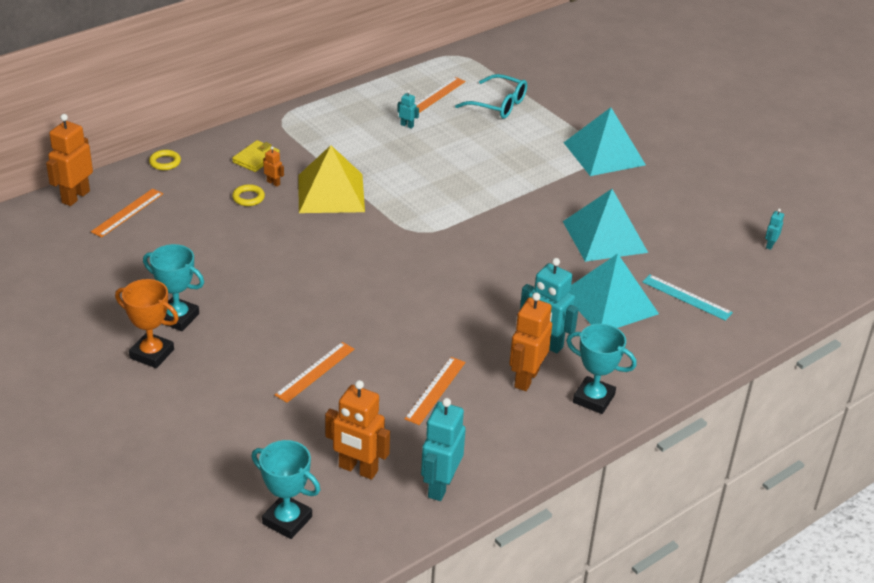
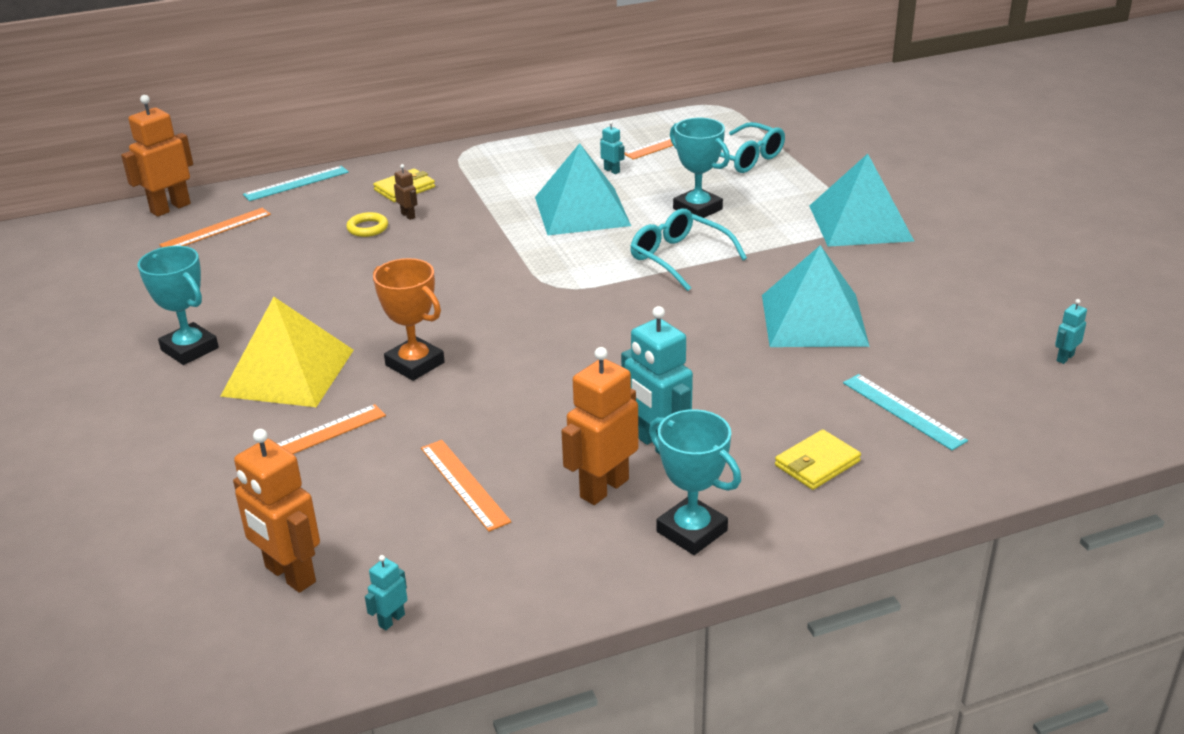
camera: 20 degrees right, 5 degrees down
(152, 354) = (128, 386): orange trophy -> orange trophy (415, 364)
(165, 162) = (296, 183): yellow ring -> turquoise ruler
(273, 183) = (408, 215): orange robot -> brown robot
(287, 520) = (146, 630): turquoise trophy -> turquoise trophy (697, 209)
(331, 193) = (472, 233): yellow pyramid -> yellow pyramid (288, 372)
(435, 390) = (464, 484): orange ruler -> orange ruler turned 75 degrees counterclockwise
(440, 486) = (391, 620): turquoise robot -> turquoise robot, size x0.46
(492, 197) = (679, 258): none -> turquoise glasses
(610, 302) = (781, 403): turquoise pyramid -> turquoise pyramid (582, 211)
(649, 341) = (817, 463): none -> yellow wallet

